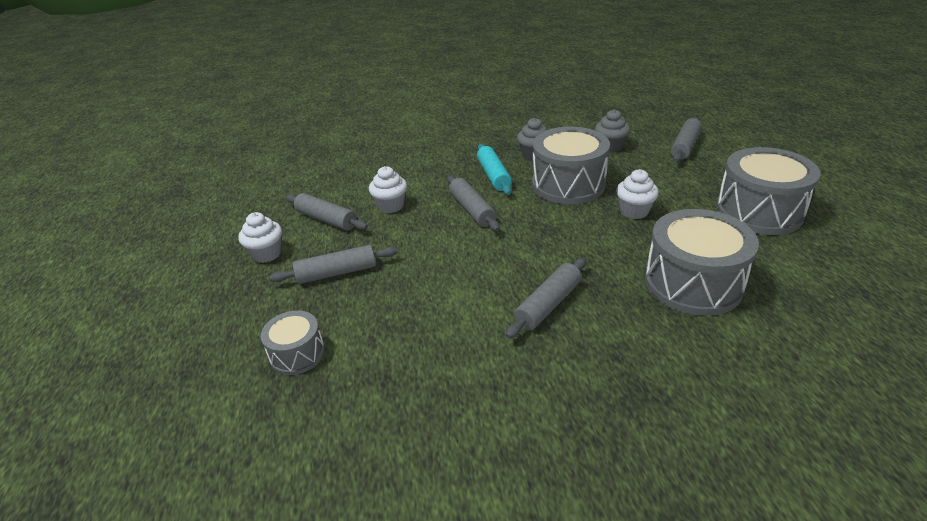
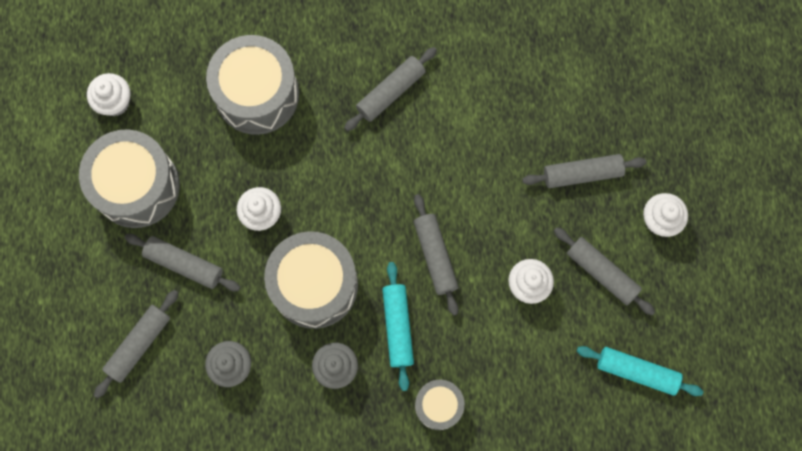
camera: 175 degrees left, 40 degrees up
(297, 354) = (607, 75): grey drum -> grey drum (438, 405)
(307, 180) = (636, 372): none -> turquoise rolling pin
(681, 180) = (184, 264): none -> grey rolling pin
(836, 258) = (115, 102): none -> white cupcake

